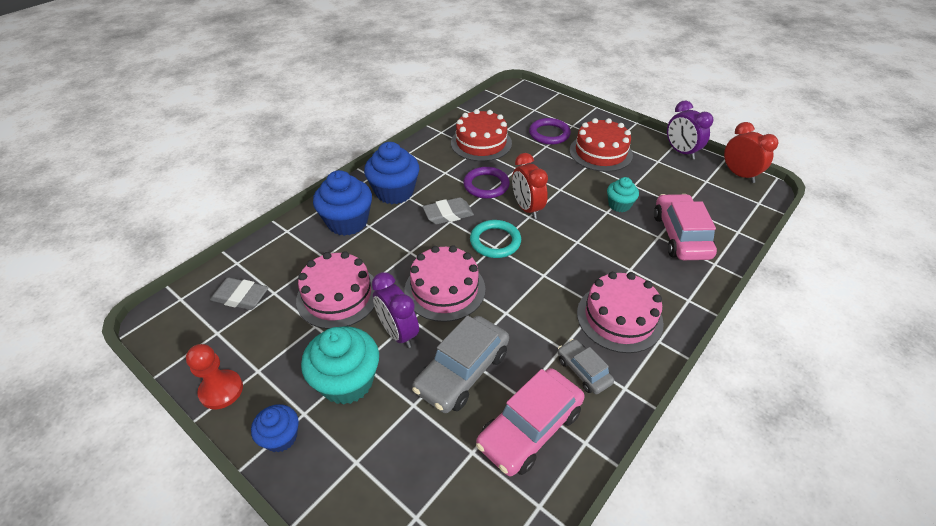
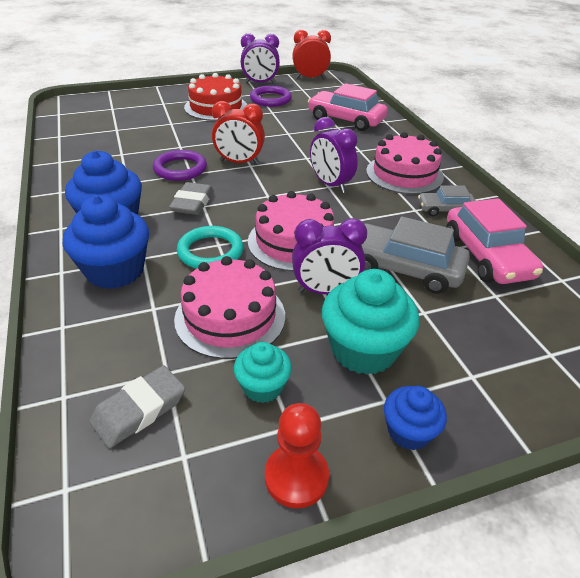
camera: 60 degrees left, 5 degrees down
(462, 371) = (404, 268): grey car -> grey car turned 135 degrees clockwise
(481, 143) = (115, 148): red cake -> none
(495, 241) = (262, 193): turquoise ring -> turquoise ring (210, 251)
(547, 275) = (330, 184): none -> purple clock
(549, 134) = (157, 116): purple ring -> purple ring (270, 99)
(619, 205) = (287, 126): turquoise cupcake -> turquoise cupcake (263, 387)

